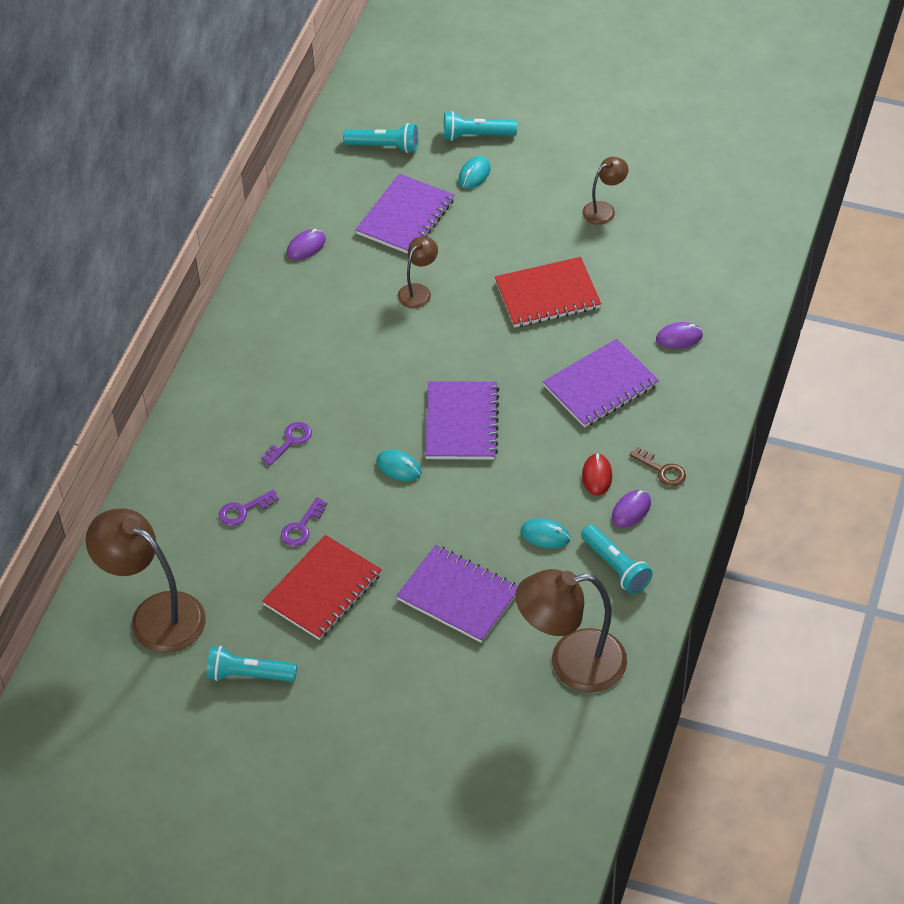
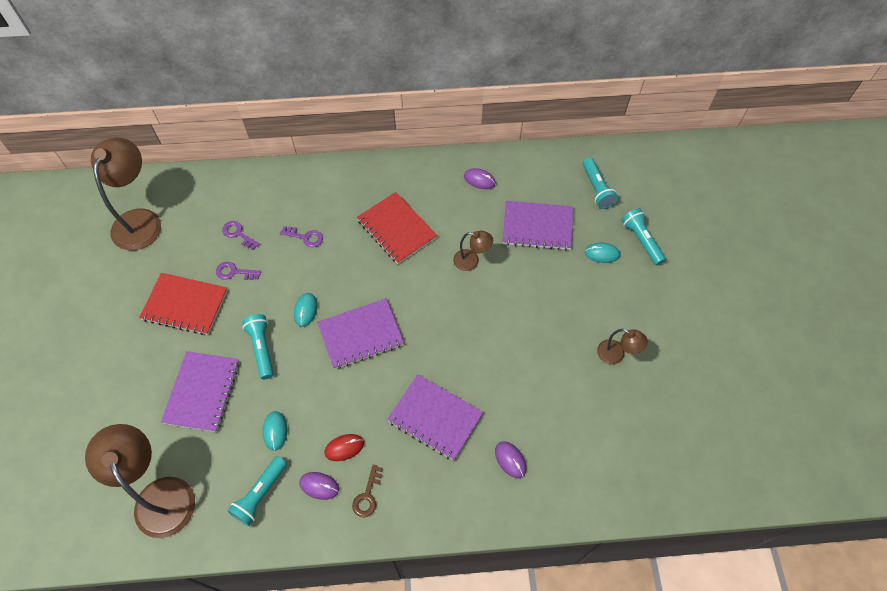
camera: 65 degrees right, 10 degrees up
(249, 674) = (104, 290): turquoise flashlight -> turquoise flashlight (262, 348)
(547, 295) = (509, 346): red notebook -> red notebook (396, 229)

